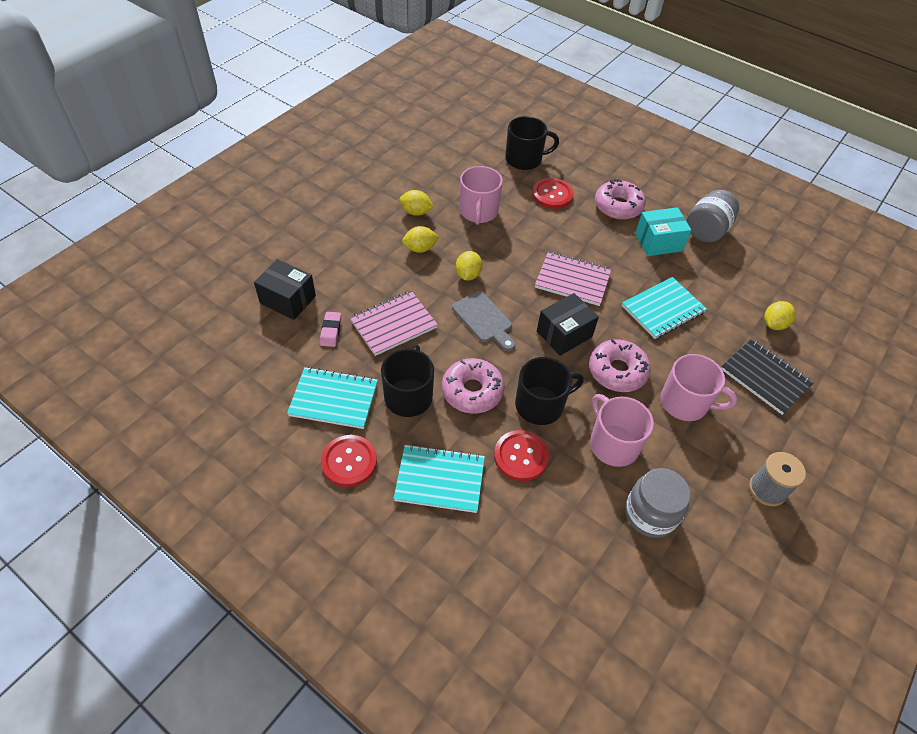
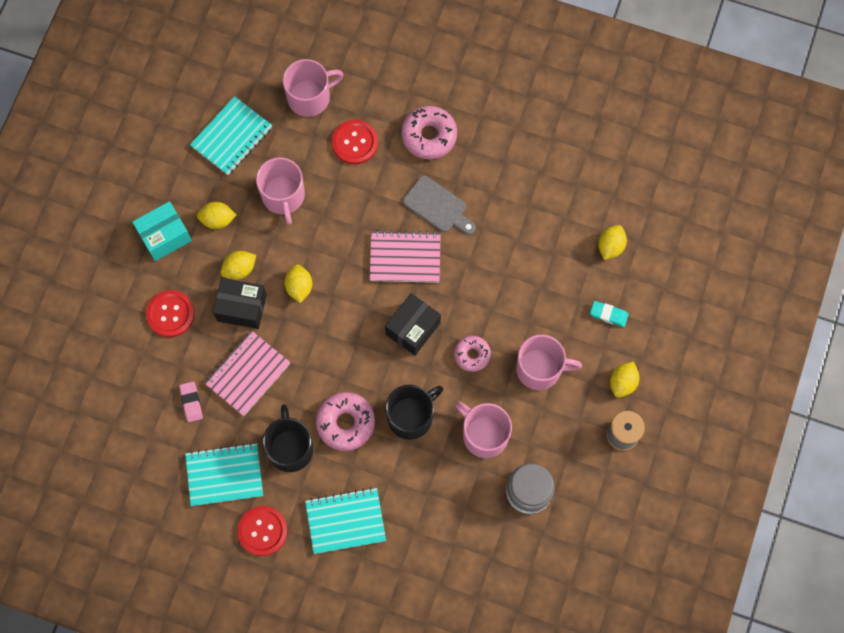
camera: 15 degrees left, 20 degrees up
(288, 300) = (134, 380): black box -> black box (242, 308)
(484, 319) = (332, 338): grey cutting board -> grey cutting board (437, 206)
(521, 456) = (407, 475): red button -> red button (170, 314)
(524, 159) = (310, 97): black mug -> pink mug
(617, 371) = (472, 355): pink donut -> pink donut, size x0.63
(658, 242) = (481, 174): turquoise box -> turquoise box (164, 236)
(662, 309) = (501, 265): turquoise notebook -> turquoise notebook (231, 137)
(706, 230) = (528, 140): grey jar -> none
(765, 377) = (608, 315): black notebook -> turquoise eraser
(773, 440) = (622, 383): none -> yellow lemon

